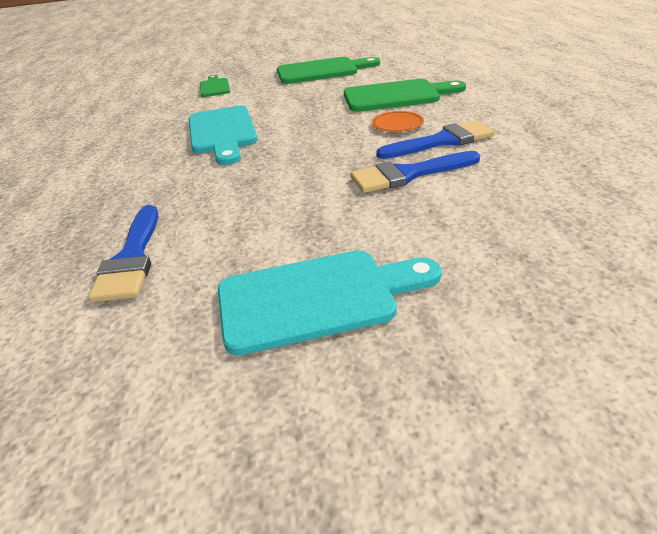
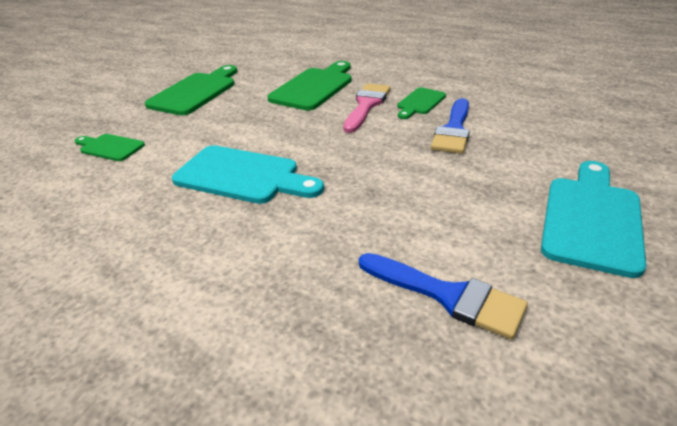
camera: 55 degrees left, 0 degrees up
(397, 124) = (366, 105): orange plate -> pink brush
(442, 141) = (420, 103): blue brush -> green cutting board

